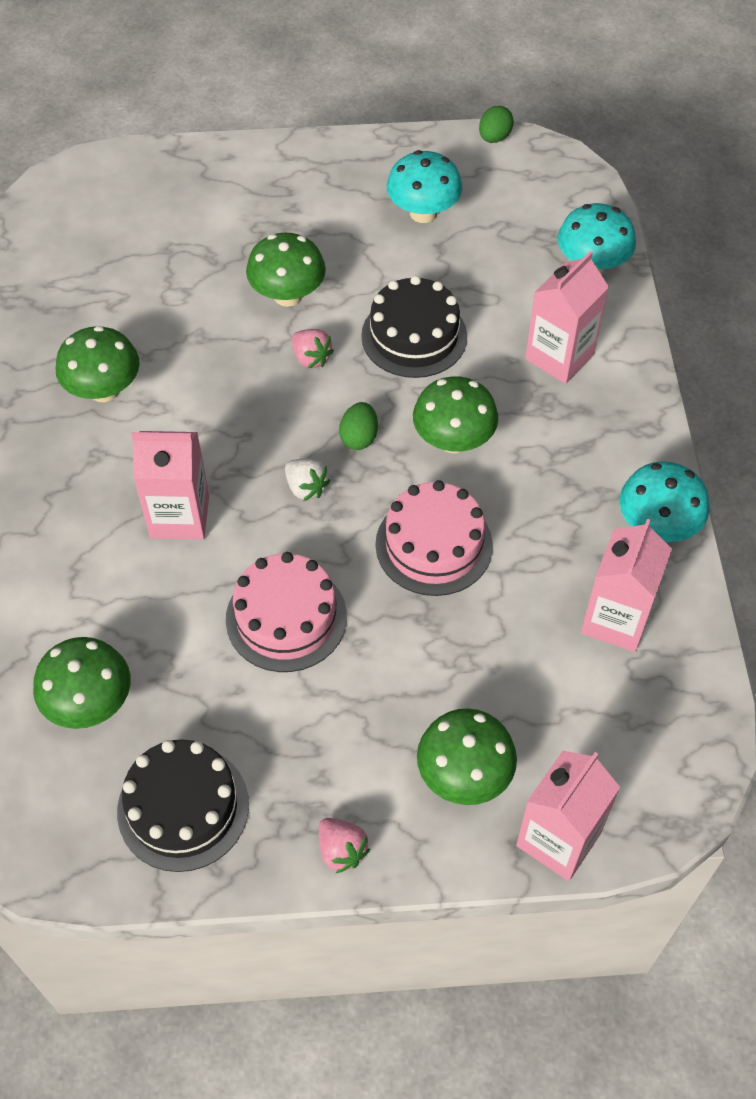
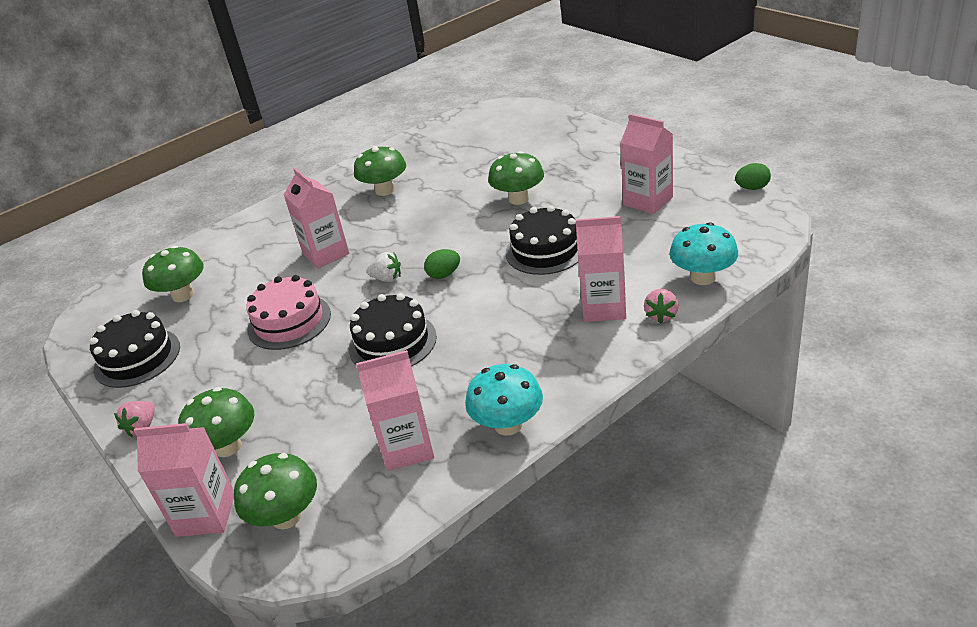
camera: 60 degrees right, 20 degrees down
(306, 488) = (387, 278): white strawberry -> white strawberry turned 90 degrees counterclockwise
(311, 358) = (483, 229): pink strawberry -> pink strawberry (661, 315)
(423, 213) = (648, 201): turquoise mushroom -> pink carton
(434, 545) = (392, 342): pink cake -> black cake
(453, 440) = (482, 306): green mushroom -> green mushroom (286, 517)

